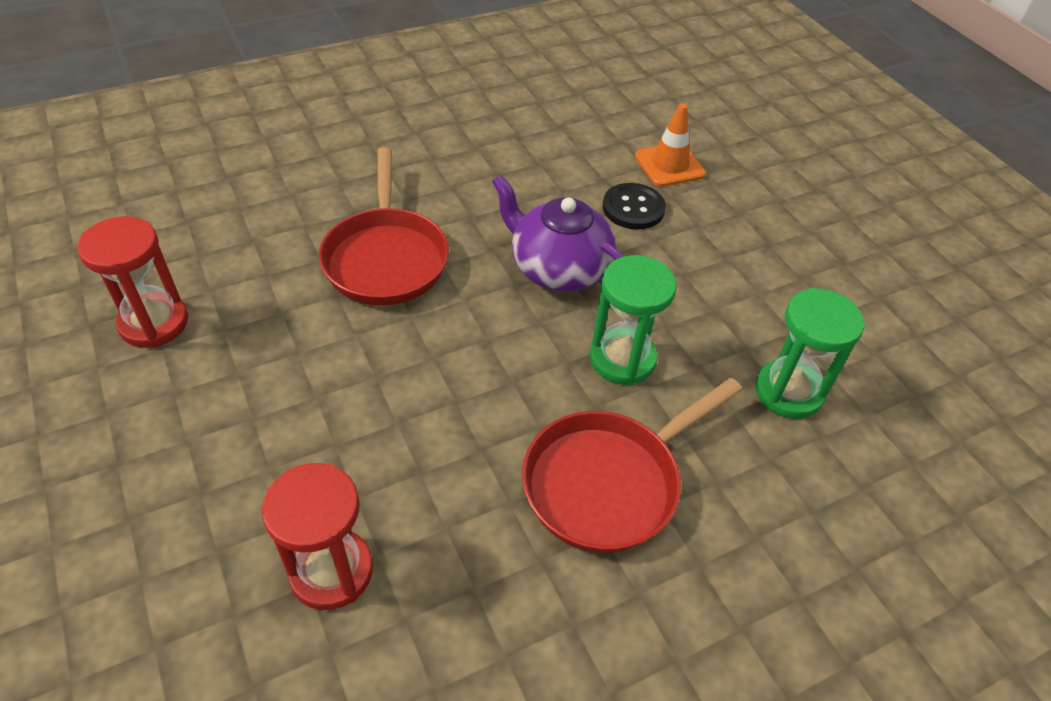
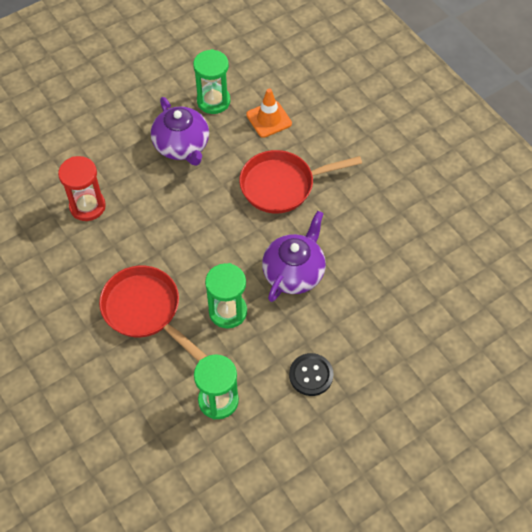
camera: 85 degrees right, 10 degrees up
(154, 323) = (213, 101): red hourglass -> green hourglass
(240, 383) = (182, 146): none -> purple teapot
(633, 208) = (362, 310): black button -> black button (311, 375)
(669, 165) = (417, 331): orange traffic cone -> orange traffic cone (269, 119)

